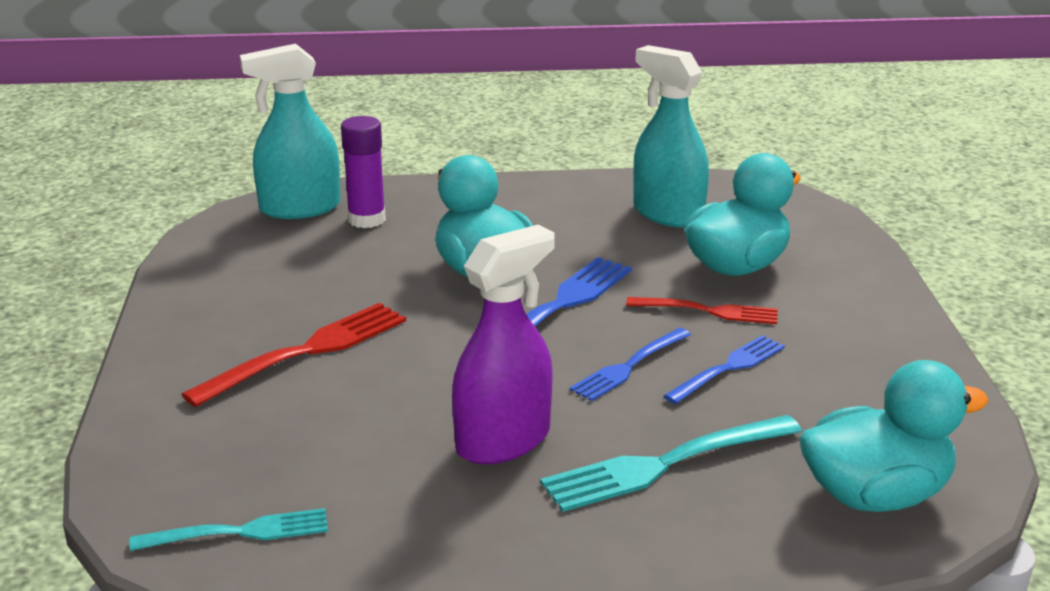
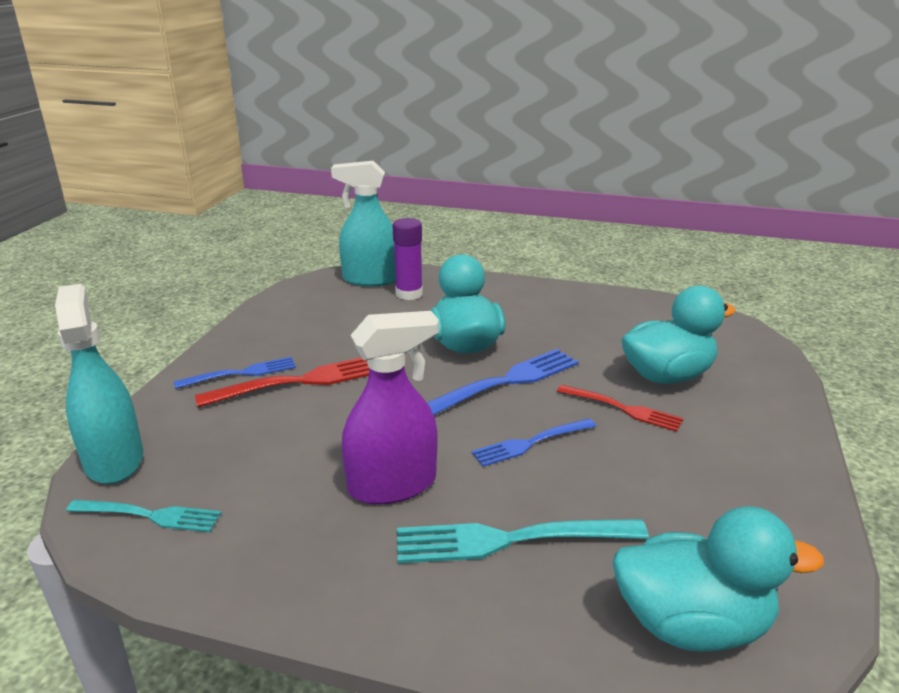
camera: 20 degrees right, 0 degrees up
(667, 213) = (631, 324): turquoise spray bottle -> turquoise spray bottle (114, 460)
(728, 368) = (613, 462): blue fork -> blue fork (241, 373)

